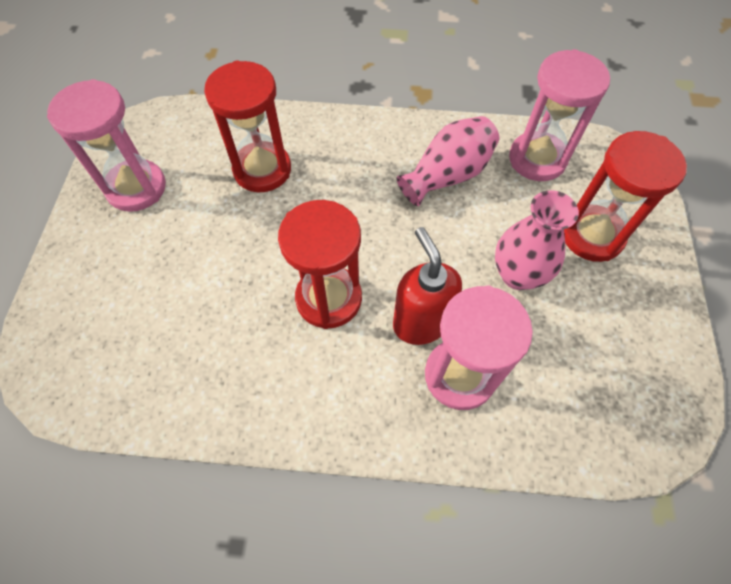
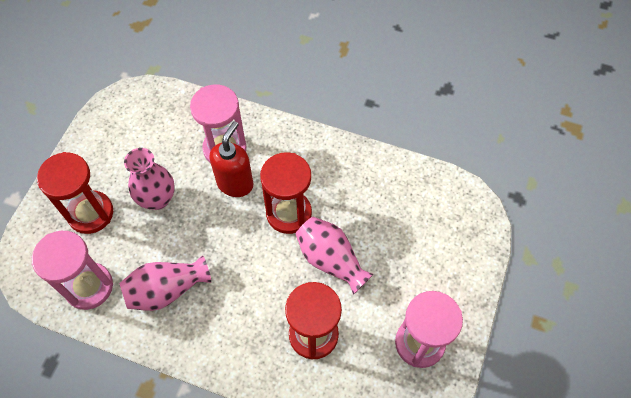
camera: 165 degrees left, 0 degrees up
(257, 252) = (331, 260): none -> pink vase
(420, 323) = (235, 183): red soap dispenser -> red soap dispenser turned 150 degrees counterclockwise

